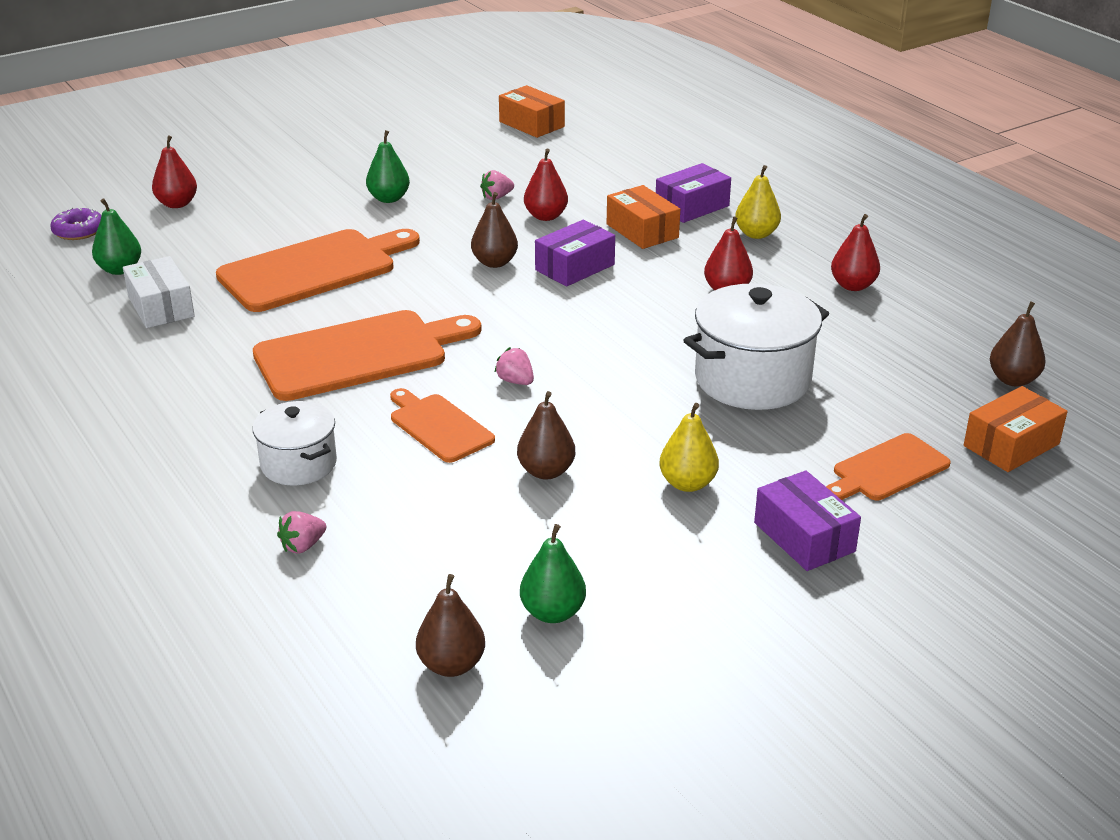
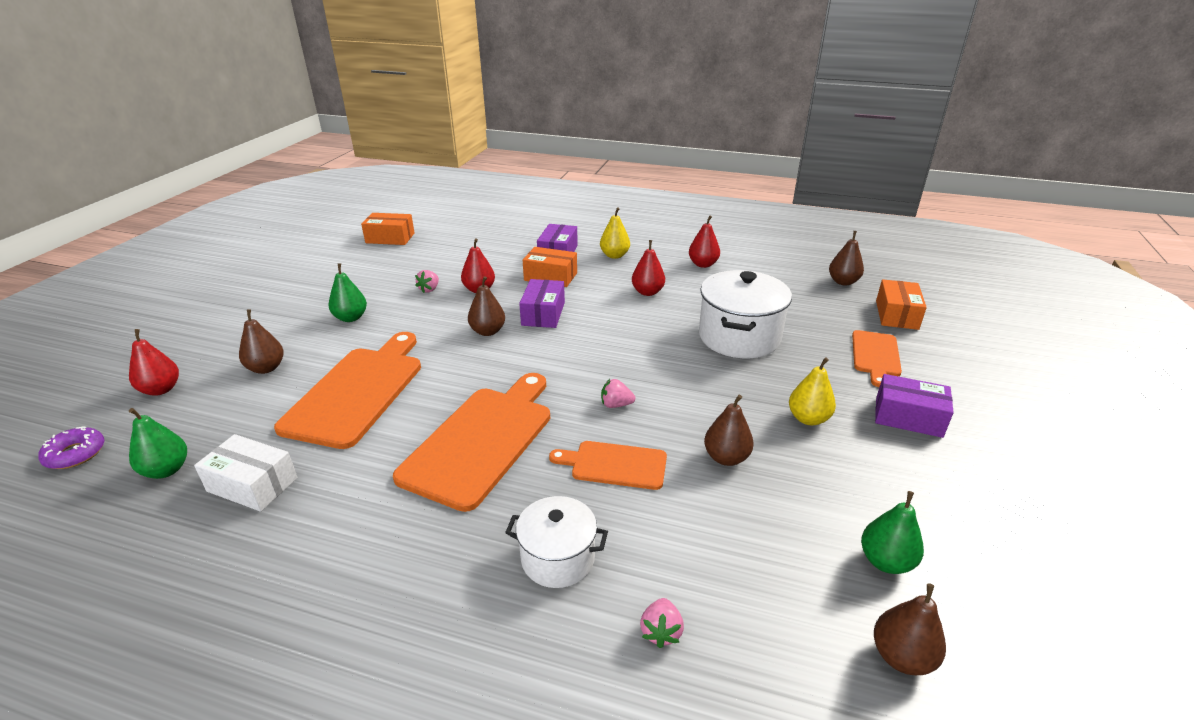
camera: 40 degrees left, 0 degrees up
(268, 218) = (266, 368): none -> brown pear

